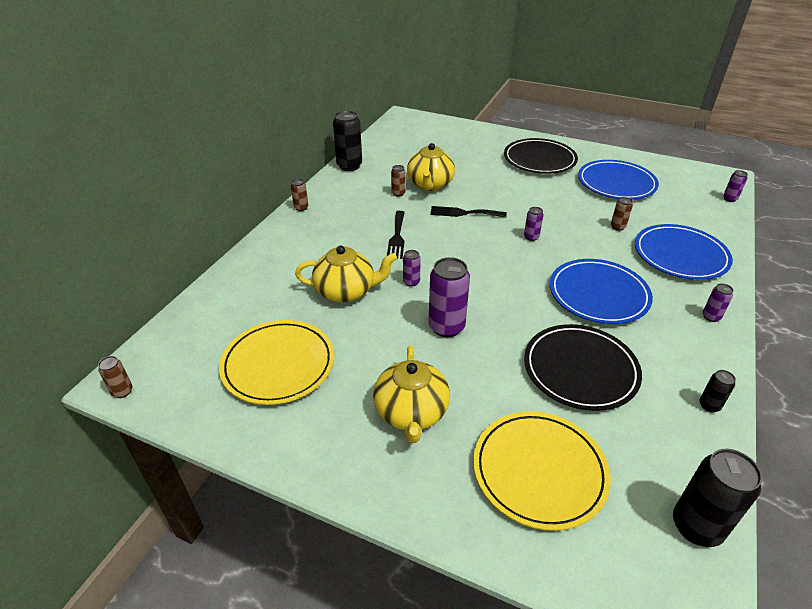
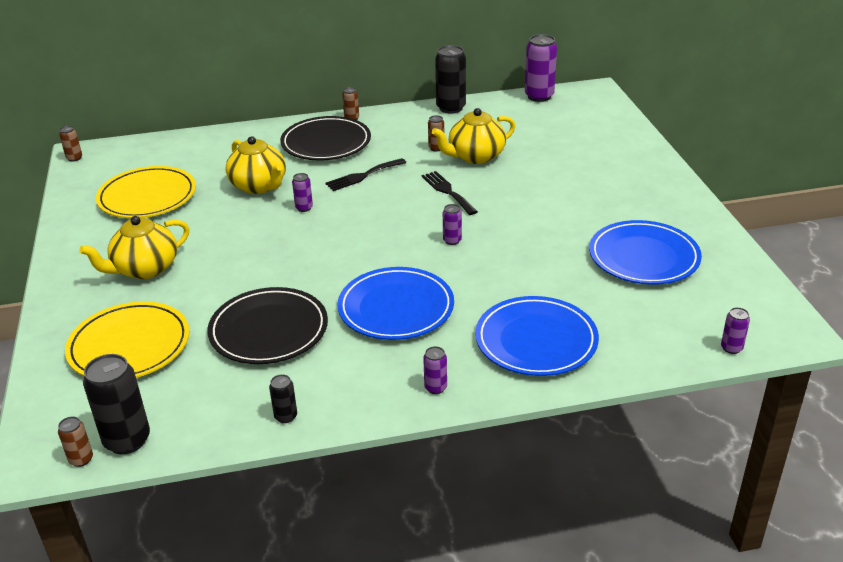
camera: 55 degrees right, 5 degrees down
(446, 327) = (260, 246): purple can -> purple can (539, 96)
(539, 160) = (623, 194): black plate -> black plate (326, 143)
(617, 227) = (542, 285): brown can -> brown can (81, 459)

